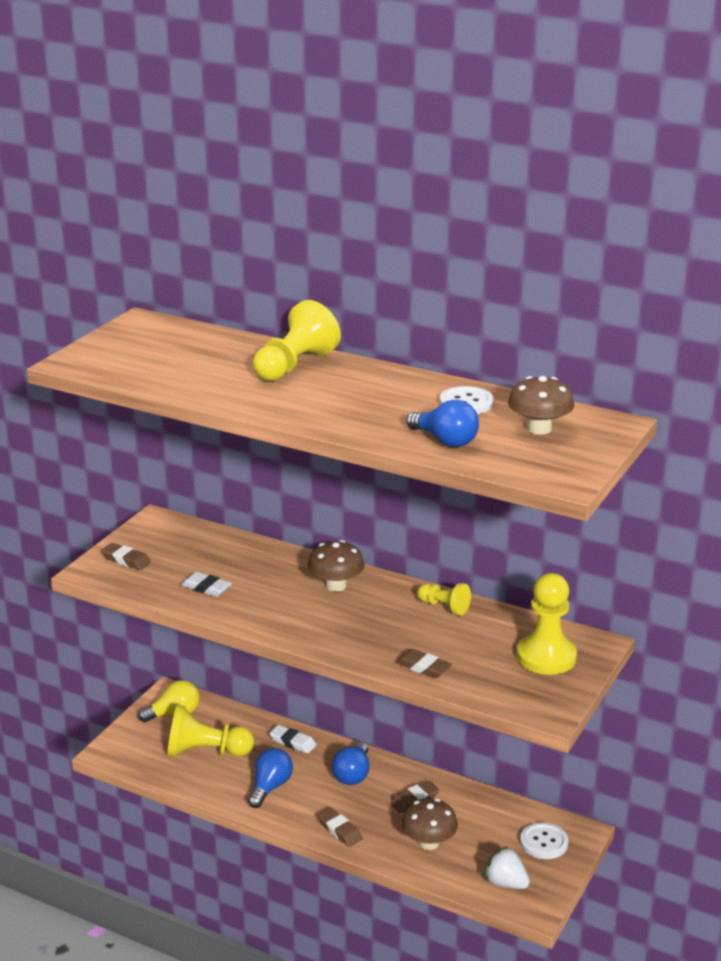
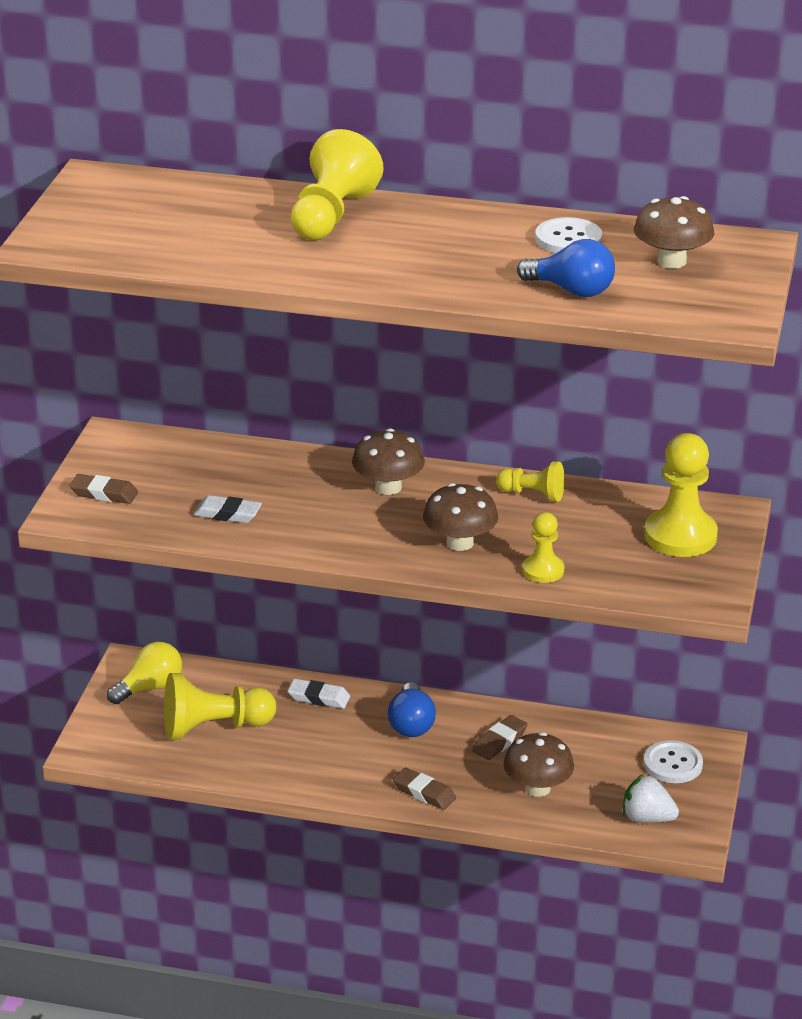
camera: 15 degrees left, 5 degrees up
(270, 787) = (315, 756): blue light bulb -> none
(369, 636) = (460, 543): none -> brown mushroom
(423, 667) = (543, 570): brown eraser -> yellow pawn

